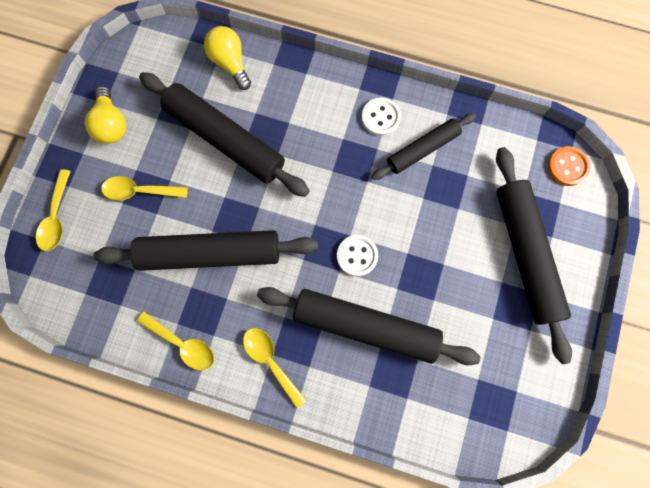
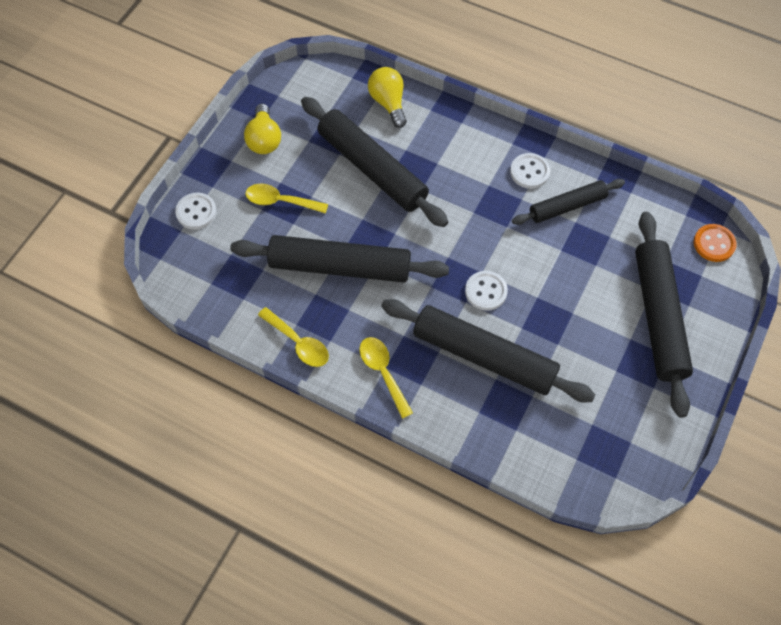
camera: 10 degrees right, 15 degrees down
(56, 217) = (196, 212): yellow spoon -> white button

